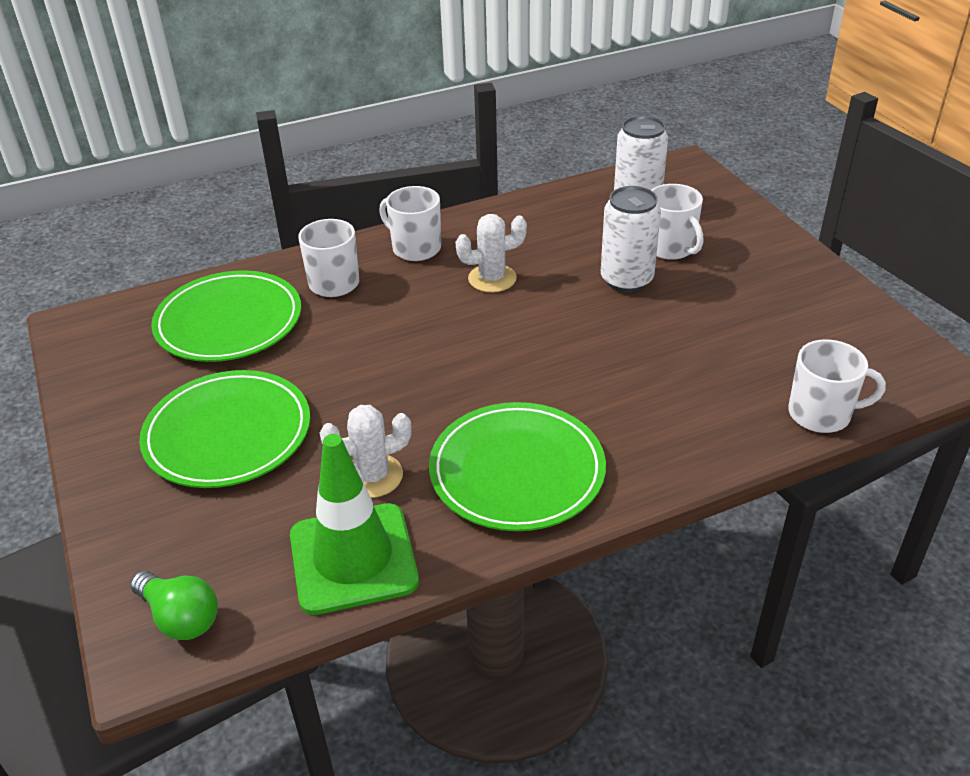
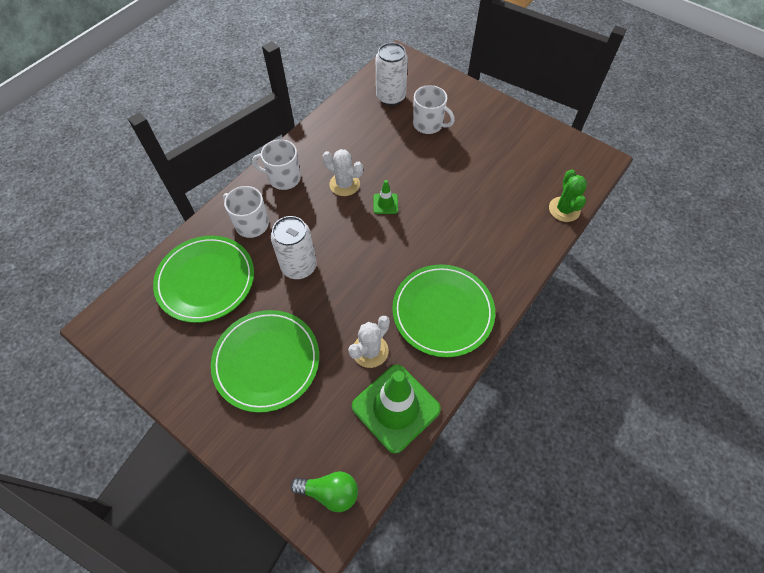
camera: 30 degrees left, 20 degrees up
(492, 278) = (344, 184): white cactus -> white cactus turned 75 degrees clockwise
(533, 317) = (385, 204): none -> green traffic cone
(626, 280) = (419, 156): white can -> white can (299, 266)
(821, 414) = (564, 209): white mug -> green cactus

